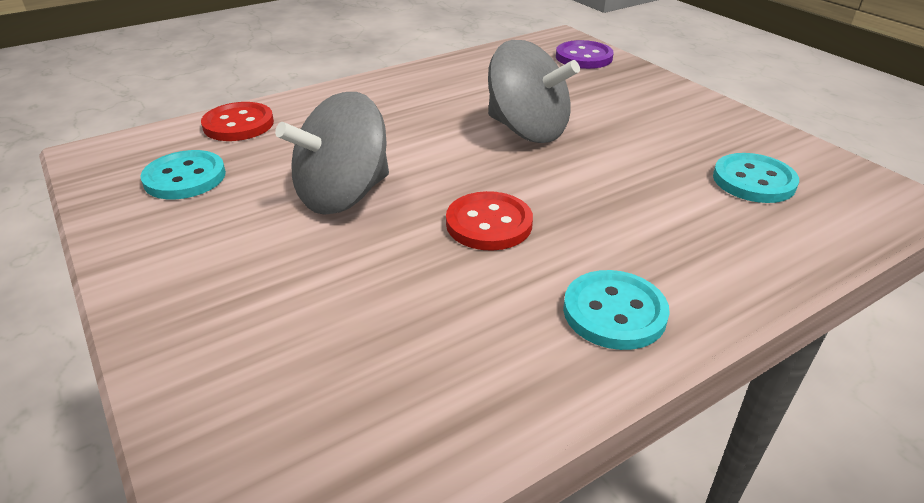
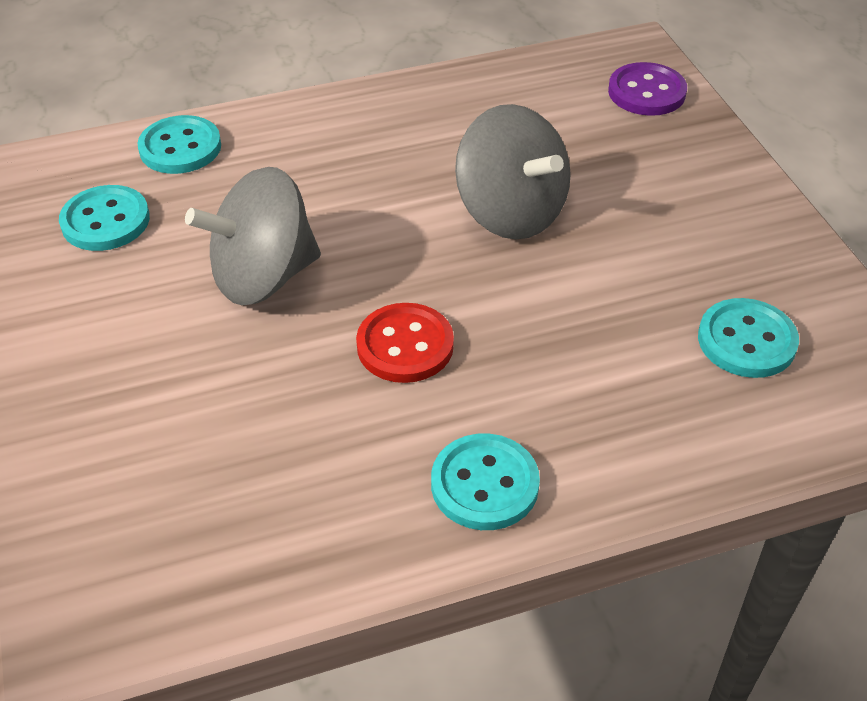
camera: 15 degrees right, 10 degrees up
(238, 124) = (180, 148): red button -> turquoise button

